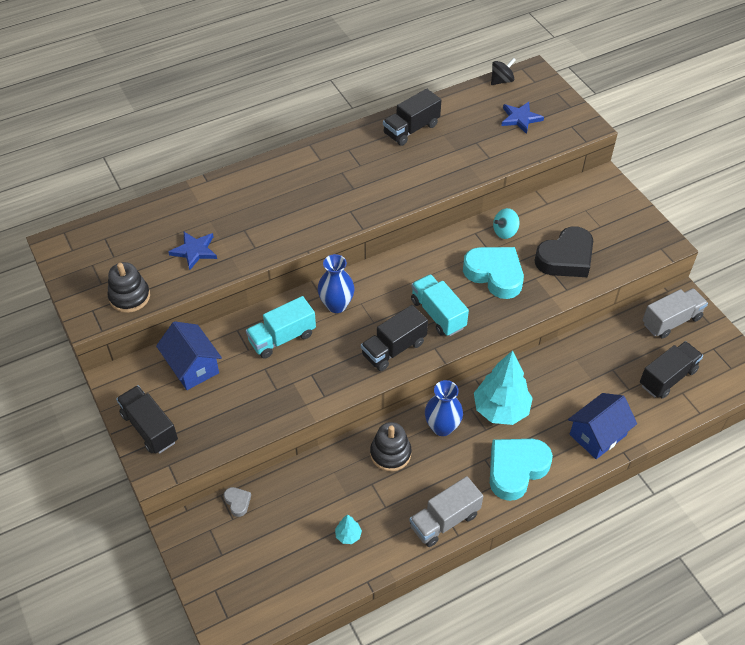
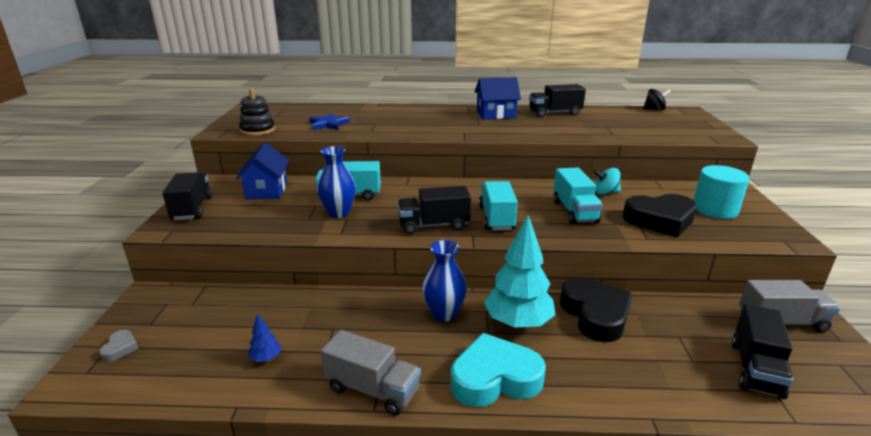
camera: 30 degrees right, 25 degrees down
(237, 502) = (210, 295): grey heart -> grey heart (120, 348)
(336, 305) = (413, 191): blue vase -> blue vase (339, 213)
(348, 535) = (266, 358): turquoise tree -> blue tree
(390, 453) = (374, 314): black stacking toy -> none
(444, 520) = (372, 389): grey truck -> grey truck turned 150 degrees counterclockwise
(495, 275) = (574, 211): turquoise heart -> turquoise truck
(520, 118) = (658, 124): blue star -> none
(549, 374) = (595, 314): none -> black heart
(597, 435) = (624, 387): blue house -> blue house (496, 114)
(600, 222) = (715, 209): none -> turquoise cylinder
(667, 378) = (755, 369): black truck -> black truck turned 120 degrees clockwise

